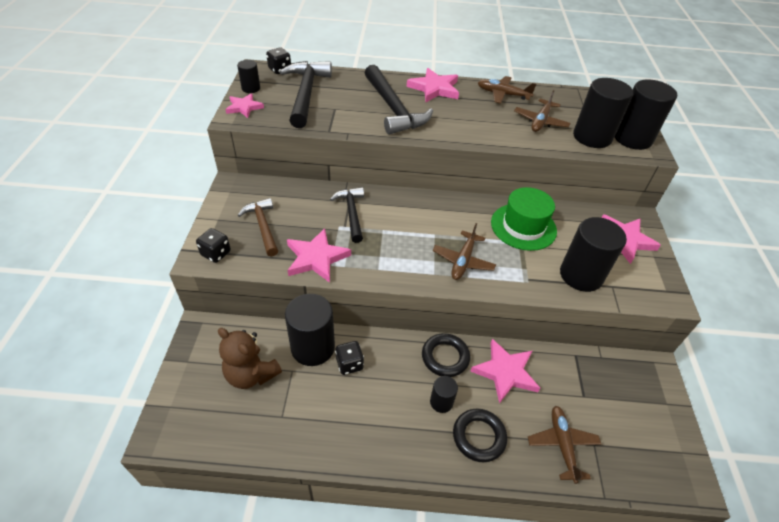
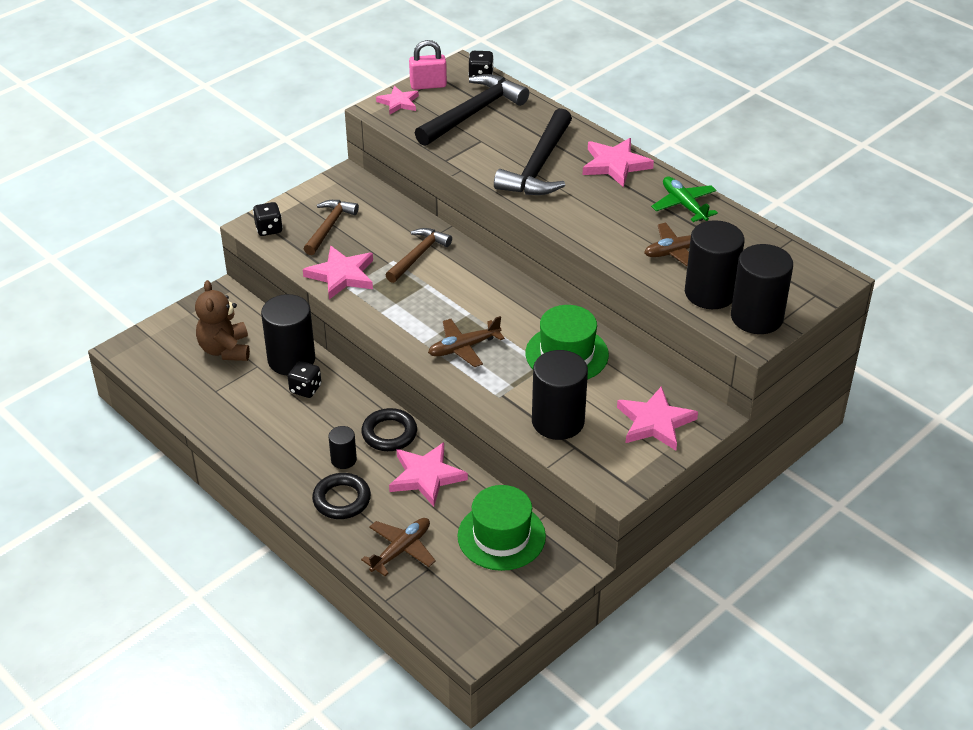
camera: 45 degrees right, 5 degrees down
(251, 88) = (428, 85): black cylinder -> pink padlock
(352, 213) = (418, 256): black hammer -> brown hammer
(502, 94) = (684, 205): brown plane -> green plane
(598, 381) = (501, 536): none -> green hat

